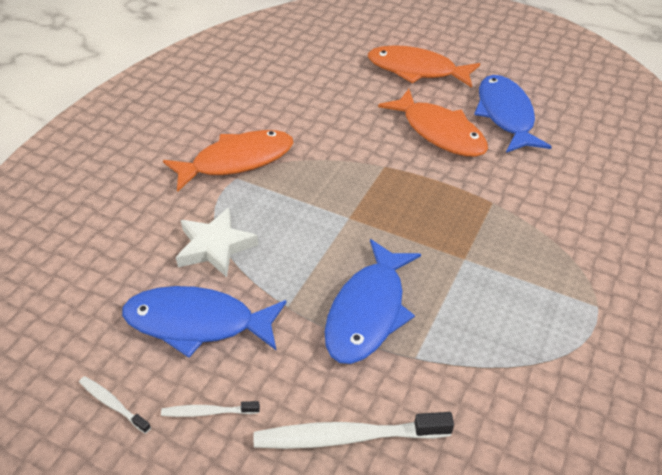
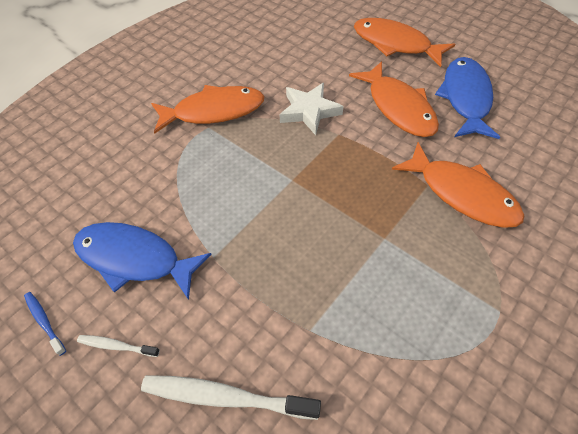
camera: 15 degrees right, 10 degrees up
(113, 404) = (44, 321): white toothbrush -> blue toothbrush
(215, 247) = (171, 189): white star -> white star (309, 111)
(368, 311) = (281, 275): blue fish -> none
(529, 205) = (461, 193): none -> orange fish

